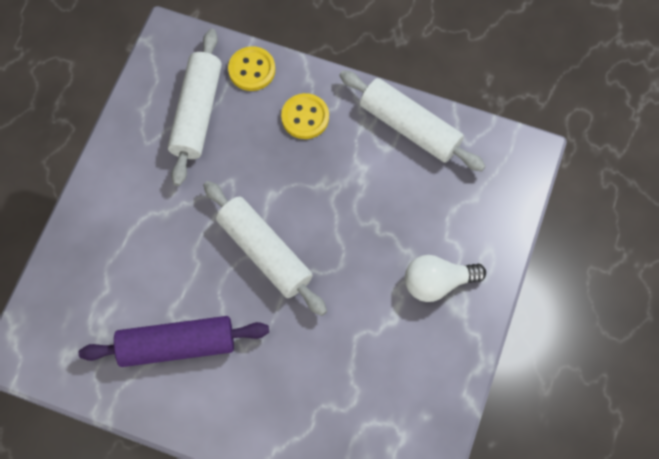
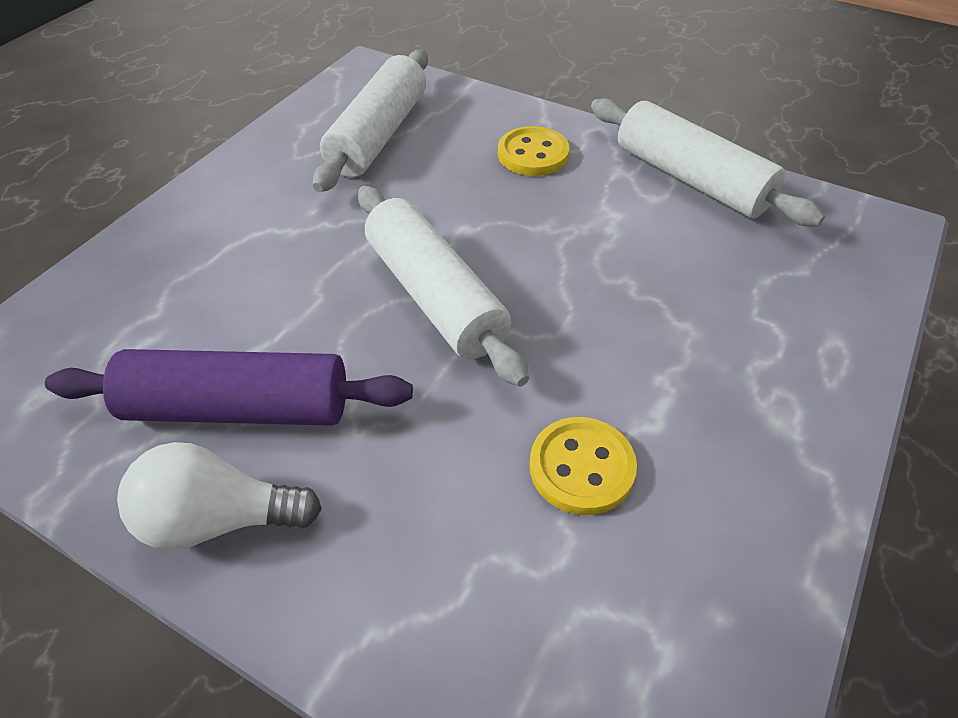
camera: 10 degrees right, 20 degrees down
(252, 70) = (467, 104): yellow button -> yellow button (581, 467)
(437, 283) = (740, 376): white light bulb -> white light bulb (218, 519)

